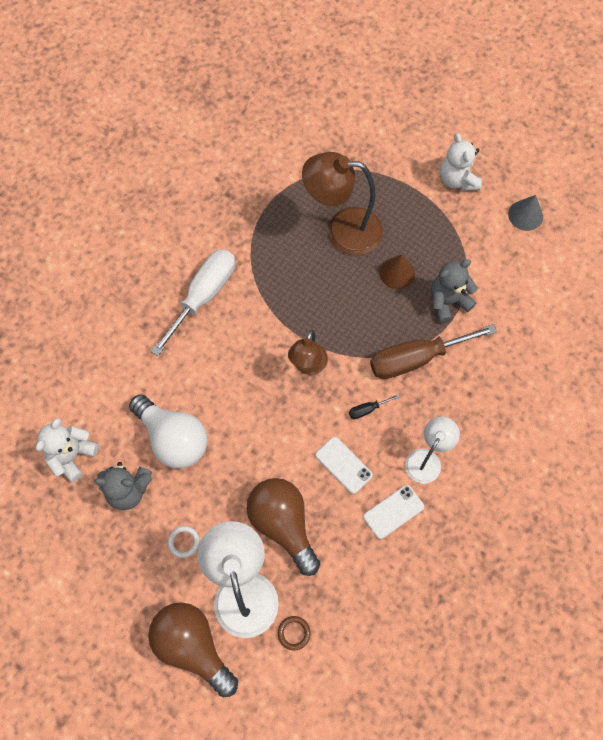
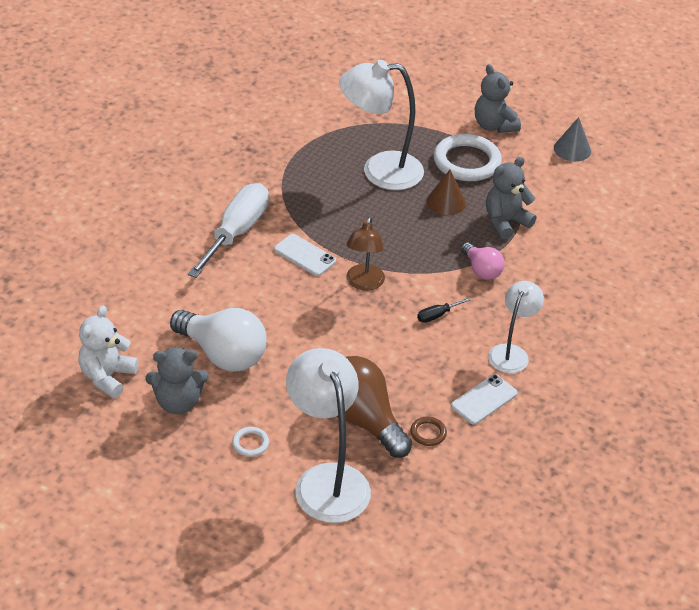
camera: 10 degrees left, 25 degrees down
(193, 646) = (277, 536): brown light bulb -> none
(294, 633) = (393, 514): brown ring -> brown ring (428, 433)
(342, 230) = (379, 171): brown lamp -> white lamp
(343, 465) = (420, 364): white phone -> white phone (305, 255)
(416, 358) = (481, 270): brown screwdriver -> pink light bulb
(424, 224) = (467, 162): none -> white ring
(457, 180) = (494, 125): white teddy bear -> grey teddy bear

